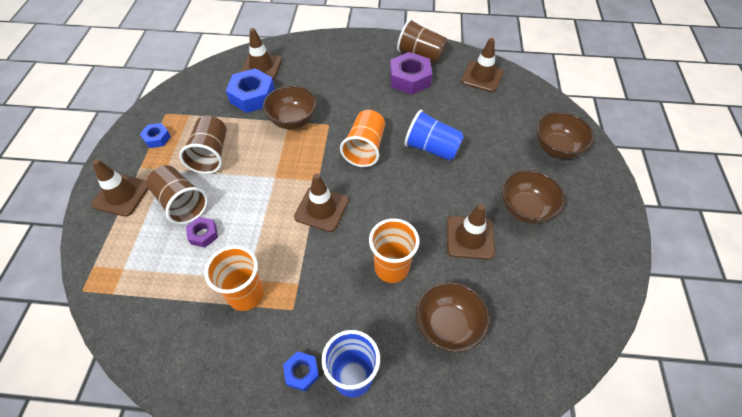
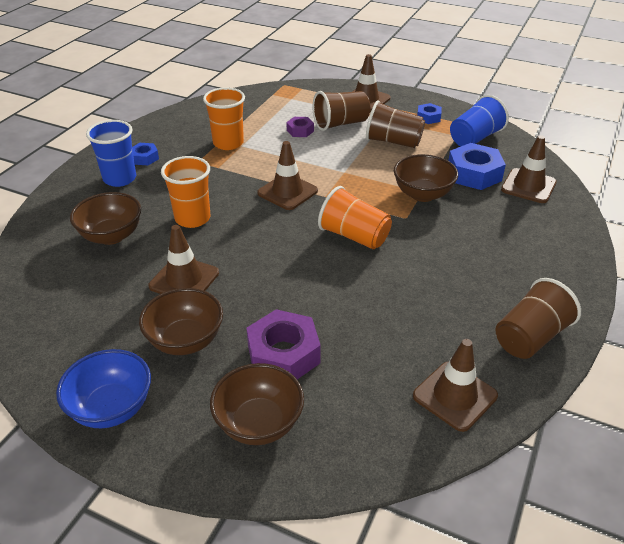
camera: 110 degrees right, 15 degrees down
(410, 79) = (471, 308): purple nut -> purple nut (283, 354)
(432, 148) = (327, 289): blue cup -> blue cup (475, 138)
(601, 224) = (112, 408): none -> blue bowl

